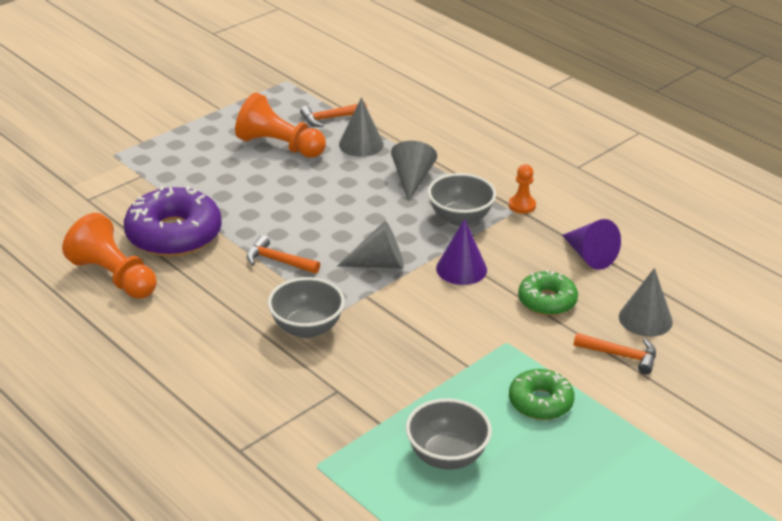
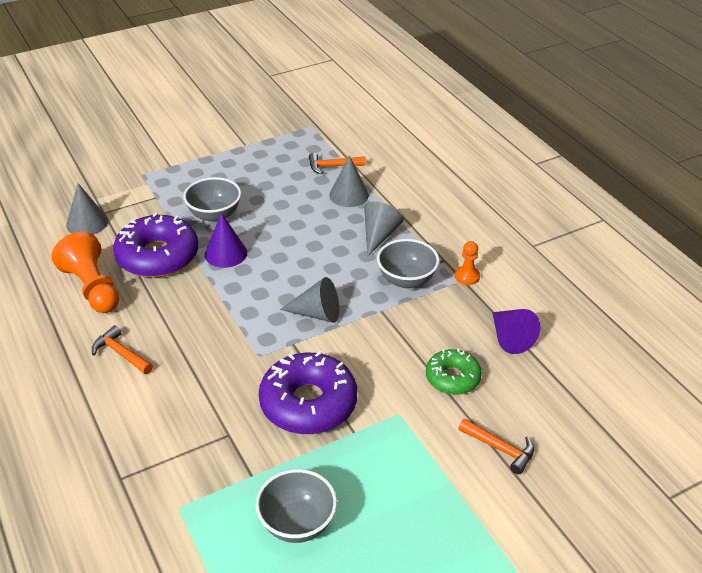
camera: 15 degrees right, 5 degrees up
(278, 261) = (232, 296): orange hammer -> orange hammer (121, 353)
(279, 146) = (279, 186): orange pawn -> none
(307, 328) = (229, 366): grey bowl -> grey bowl (214, 215)
(408, 348) = (308, 403): none -> purple donut
(461, 269) = (387, 331): purple cone -> purple cone (226, 253)
(540, 402) = (405, 483): green donut -> none
(645, 319) = (538, 414): grey cone -> grey cone (87, 223)

